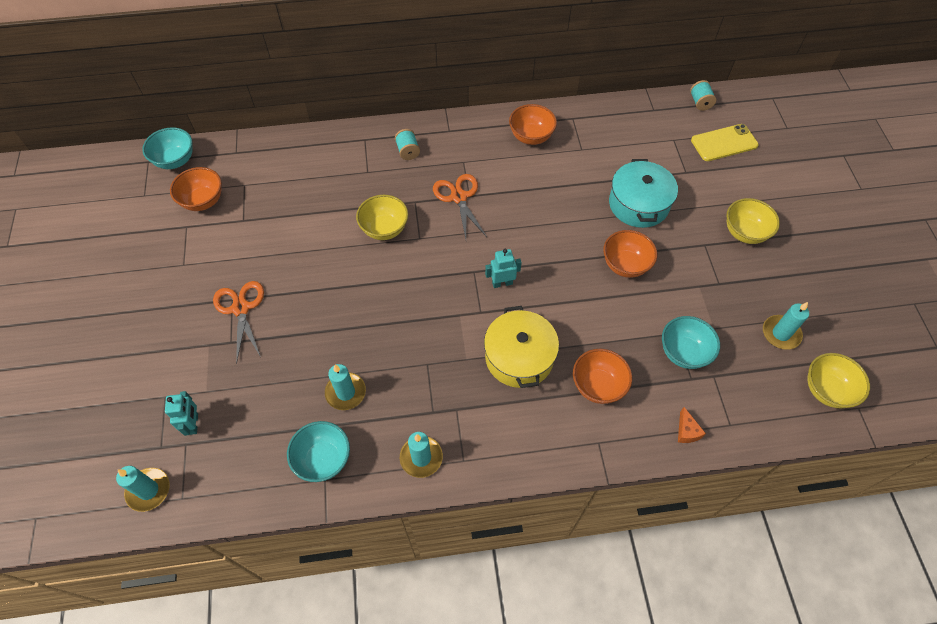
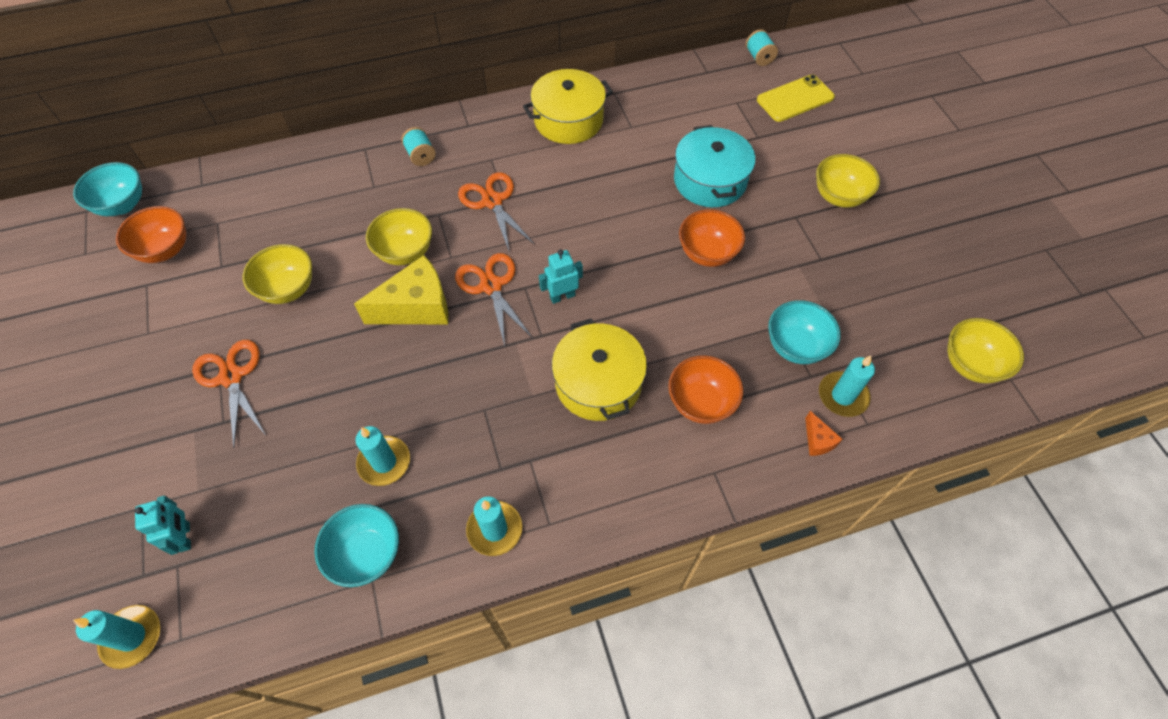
camera: 10 degrees left, 0 degrees up
(291, 246) = (288, 289): none -> yellow bowl
(387, 274) = (416, 307): none -> yellow cheese
(447, 266) = (491, 286): none -> orange scissors
(531, 137) = (568, 120): orange bowl -> yellow pot
(781, 333) = (904, 306): turquoise candle -> turquoise candle (842, 396)

